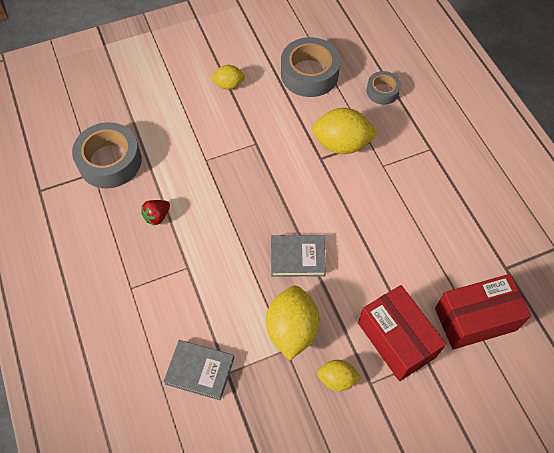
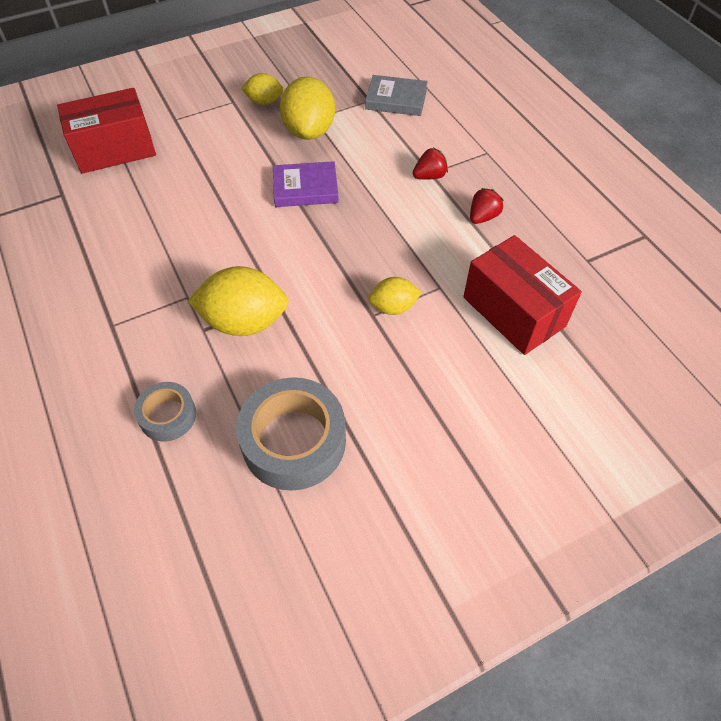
camera: 175 degrees right, 5 degrees down
(110, 161) = (572, 275): grey tape -> none
(189, 263) = (429, 176): none -> red strawberry
(229, 85) = (432, 408): yellow lemon -> yellow lemon (393, 307)
(297, 257) = (305, 188): grey book -> purple book
(396, 340) = (202, 130): red box -> red box (513, 311)

